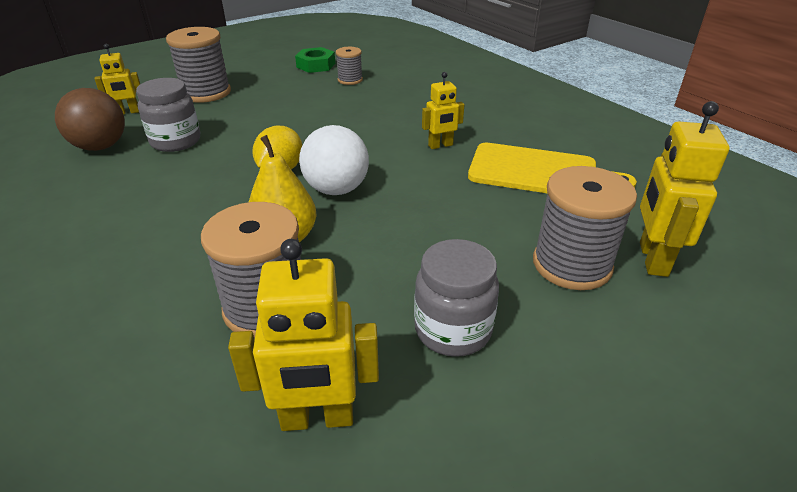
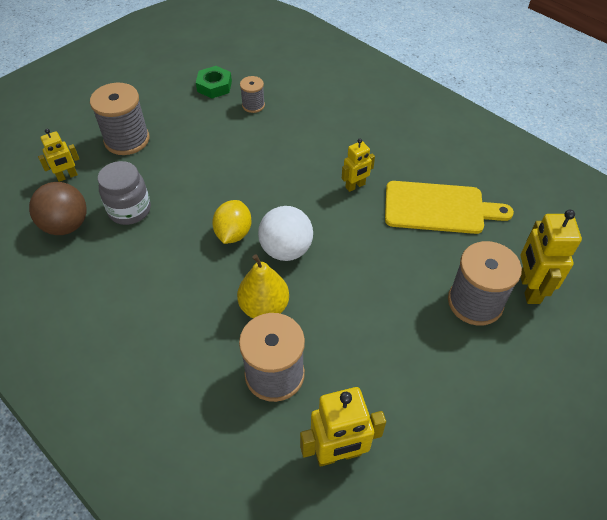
camera: 10 degrees left, 15 degrees up
(453, 330) = (405, 373): grey jar -> none

